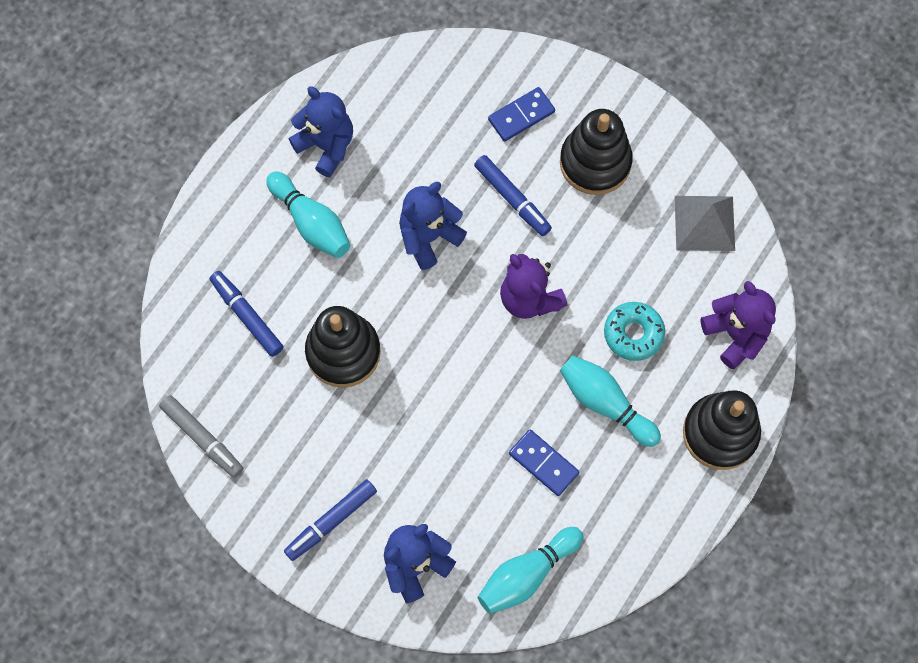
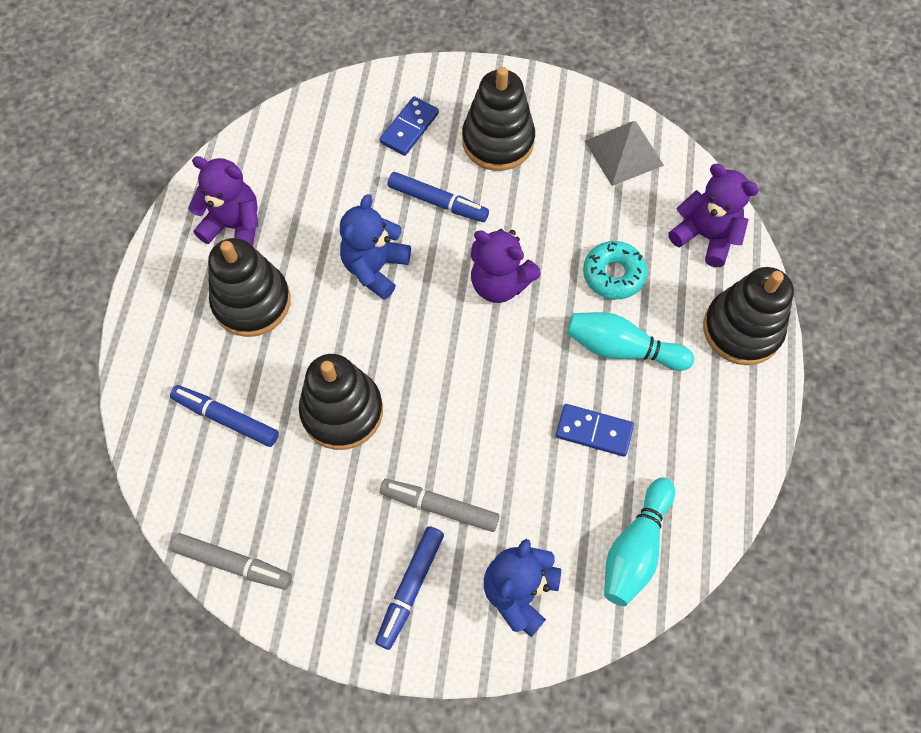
camera: 25 degrees left, 5 degrees down
(311, 222) = (252, 302): turquoise bowling pin -> black stacking toy
(326, 146) = (234, 226): blue teddy bear -> purple teddy bear
(385, 468) = (439, 507): none -> grey marker

